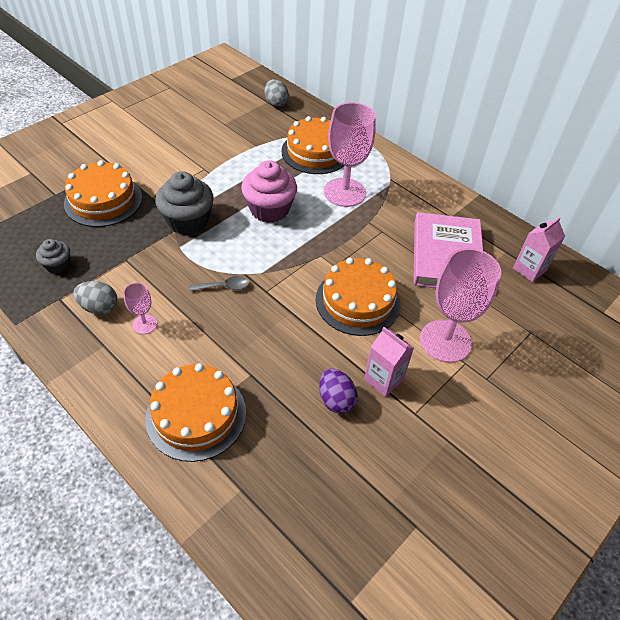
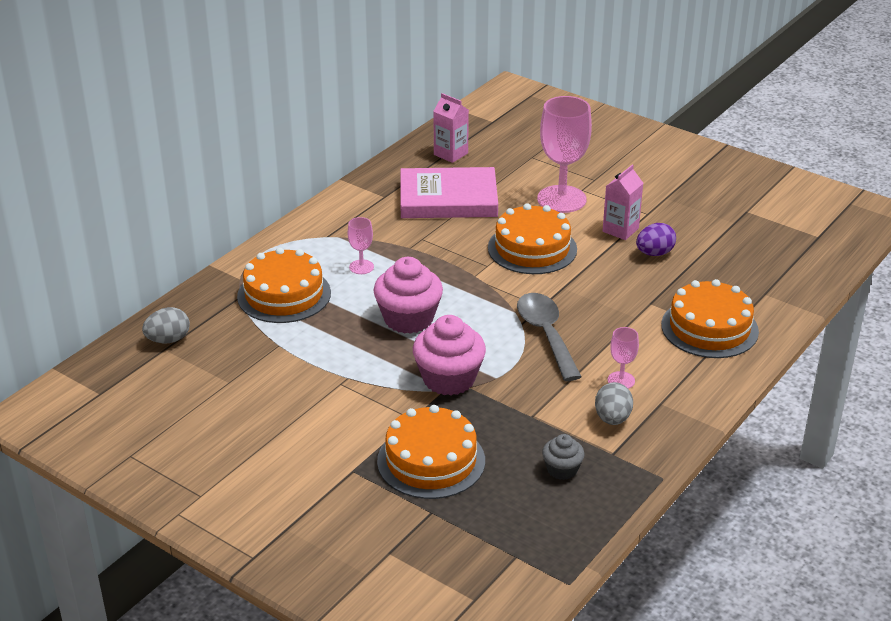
camera: 95 degrees left, 15 degrees down
(188, 221) = (449, 379): grey cupcake -> pink cupcake
(224, 287) = (546, 335): grey spoon -> grey spoon, size x1.98
(344, 192) = (361, 267): pink goblet -> pink goblet, size x0.47

